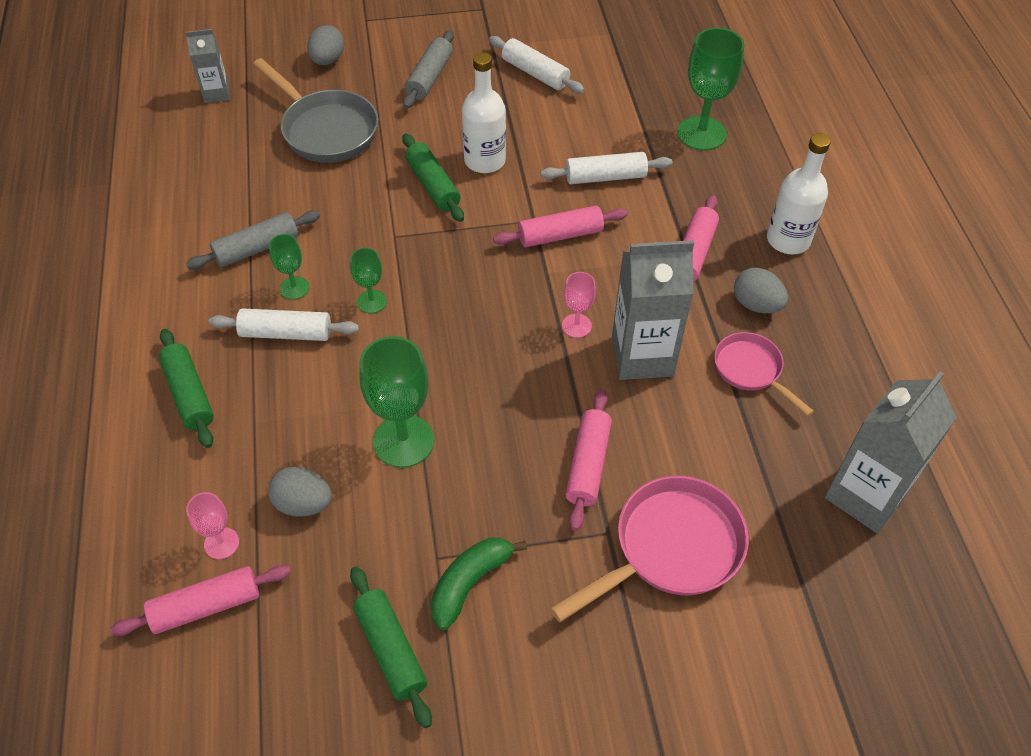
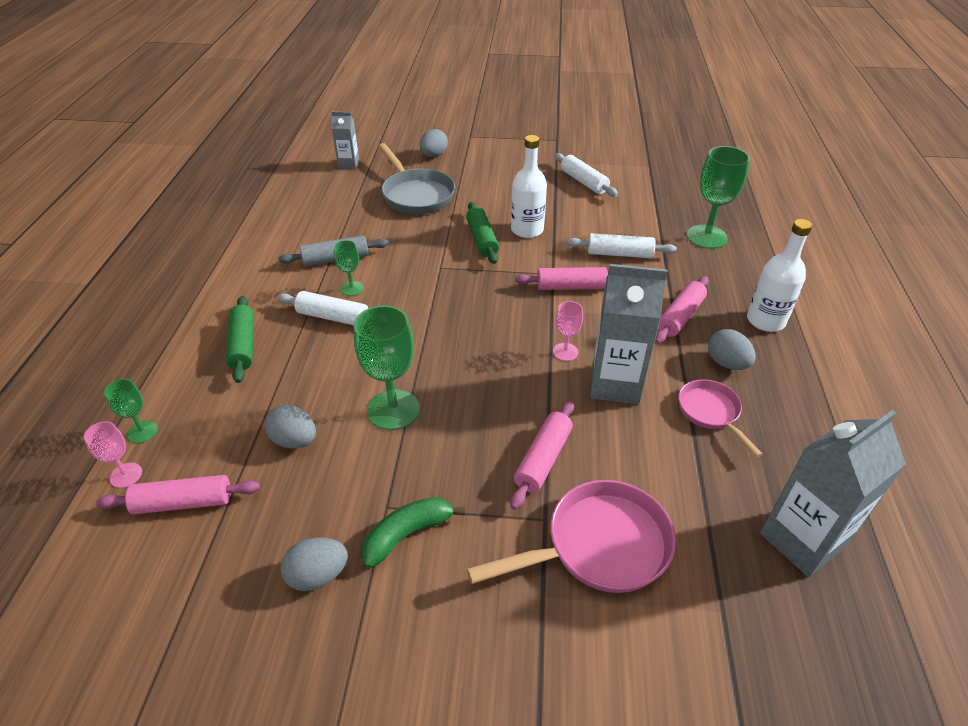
camera: 15 degrees right, 10 degrees down
(221, 543) = (218, 456): pink goblet -> pink goblet (126, 475)
(371, 301) = (406, 307): green goblet -> green goblet (142, 432)
(390, 650) = (318, 575): green rolling pin -> grey egg
(430, 77) = (503, 174): grey rolling pin -> none

